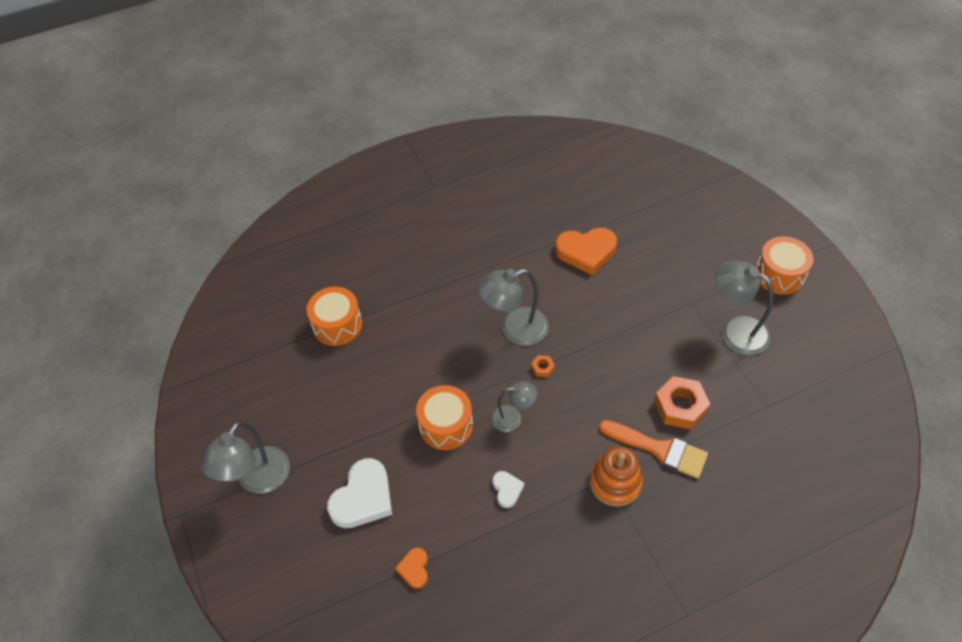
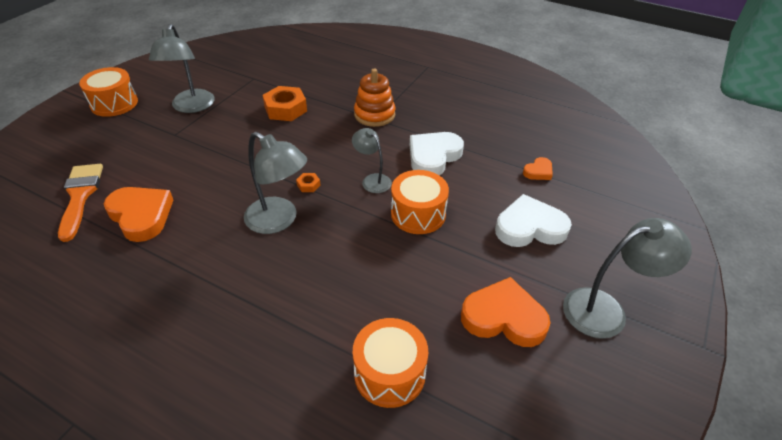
camera: 130 degrees left, 10 degrees down
(313, 411) = (503, 317): none -> orange heart
(507, 490) = (433, 157): white heart -> white heart, size x1.98
(659, 449) = (330, 106): orange brush -> orange brush (80, 196)

